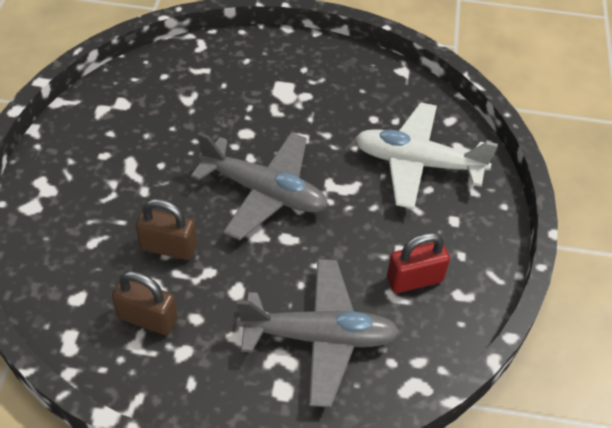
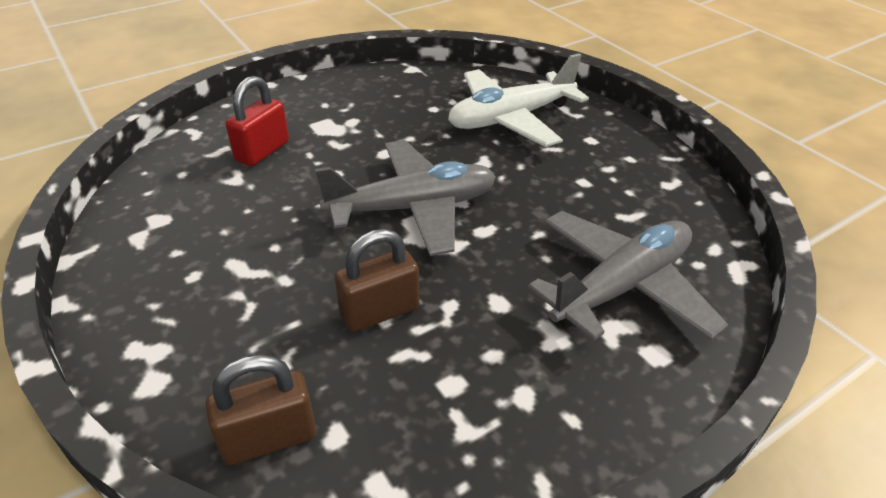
camera: 40 degrees left, 10 degrees down
(147, 318) = (445, 393): brown padlock -> brown padlock (269, 438)
(414, 279) = (625, 194): red padlock -> red padlock (262, 151)

